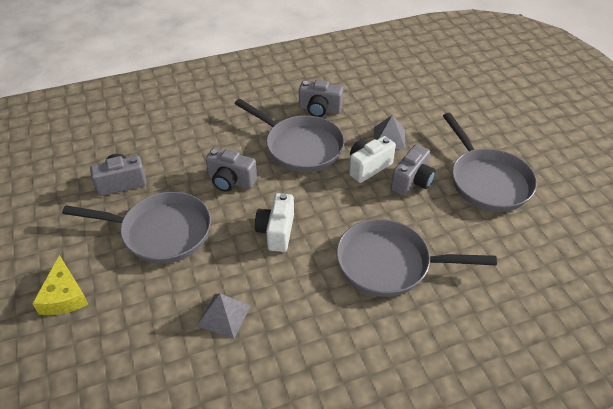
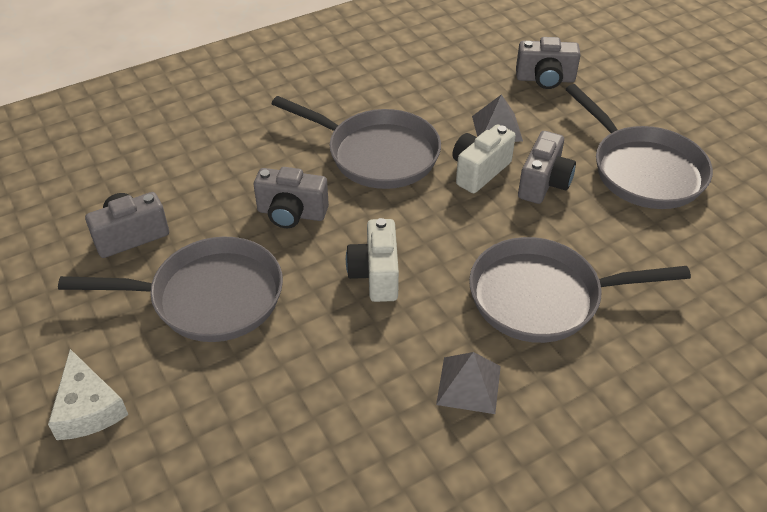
camera: 10 degrees left, 0 degrees up
(64, 296) = (88, 408): yellow cheese -> white cheese
(224, 315) = (332, 400): grey pyramid -> grey pyramid (468, 385)
(319, 109) = (390, 100): grey camera -> grey camera (545, 79)

